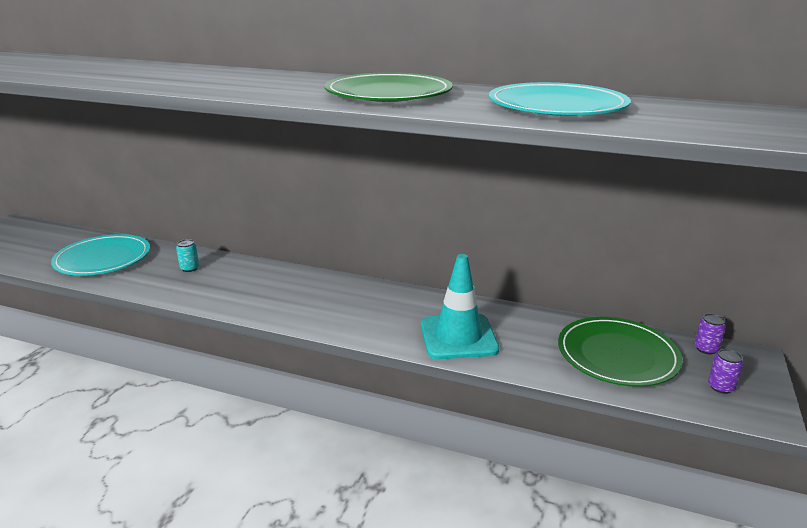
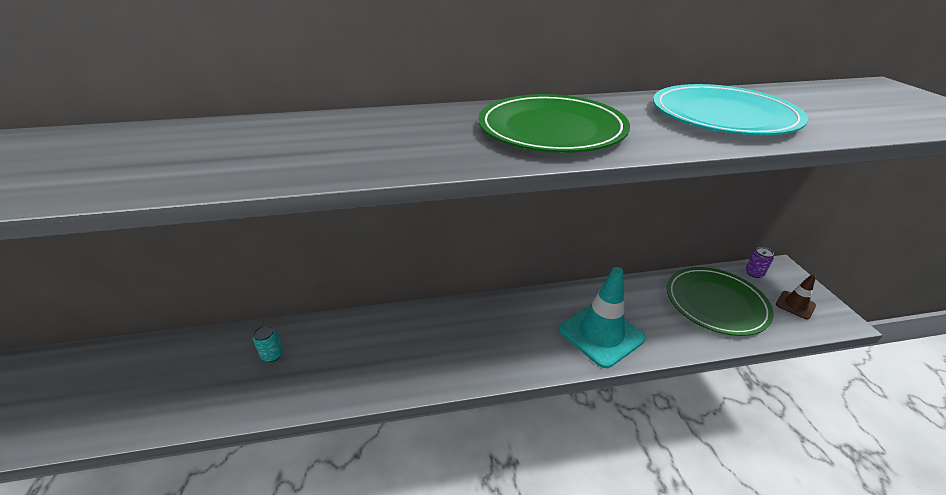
camera: 30 degrees left, 10 degrees up
(103, 259) = (143, 384): turquoise plate -> none
(721, 387) = (795, 305): purple can -> brown traffic cone

